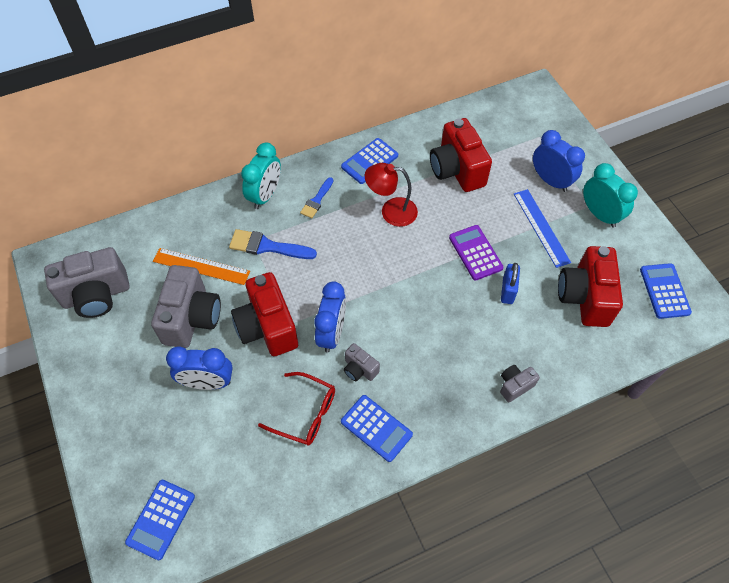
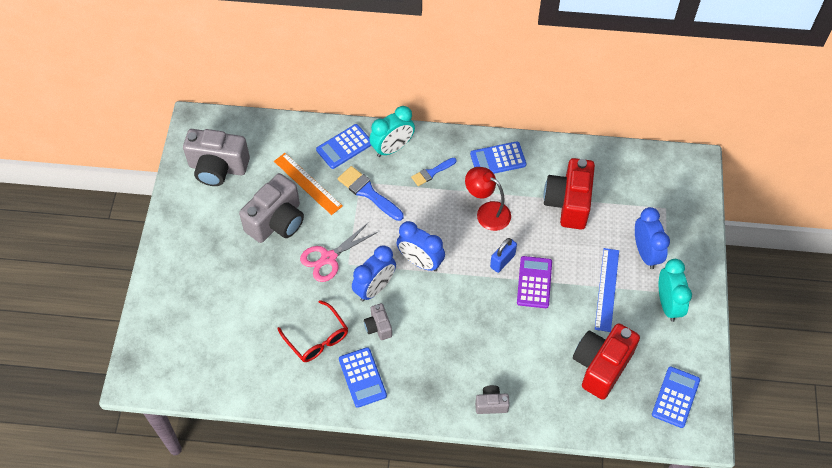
camera: 30 degrees right, 0 degrees up
(161, 519) = (173, 357): blue calculator -> blue calculator (344, 147)
(207, 383) = (260, 277): blue clock -> blue clock (420, 262)
(267, 327) = (329, 258): red camera -> pink scissors
(507, 291) = (539, 327): blue padlock -> blue padlock (502, 261)

